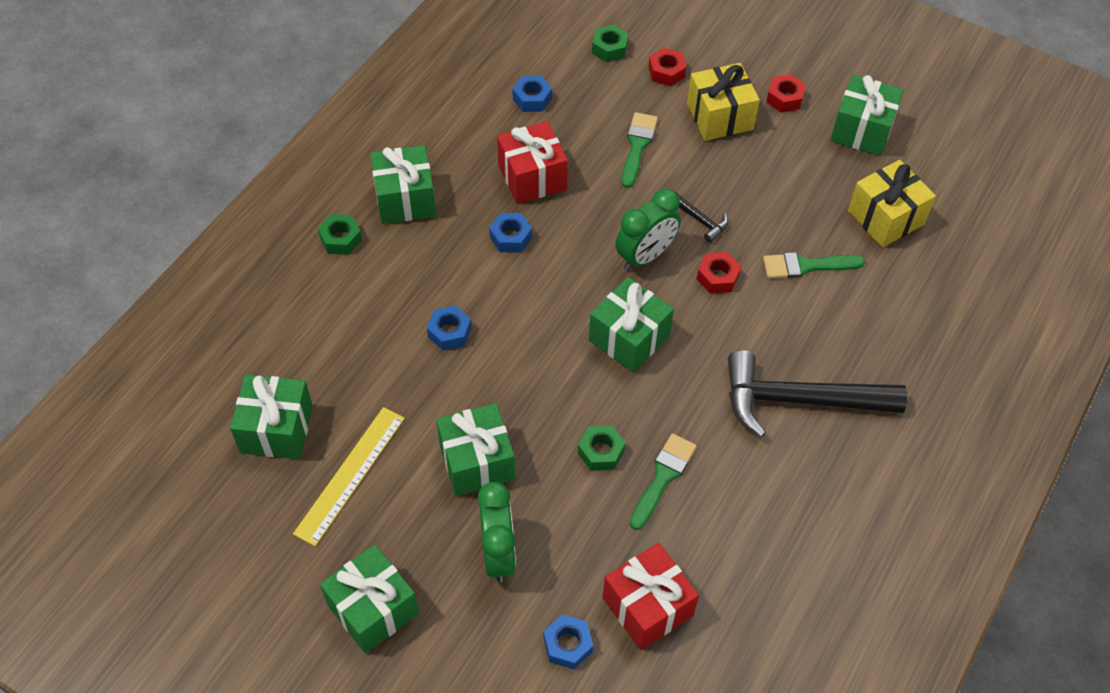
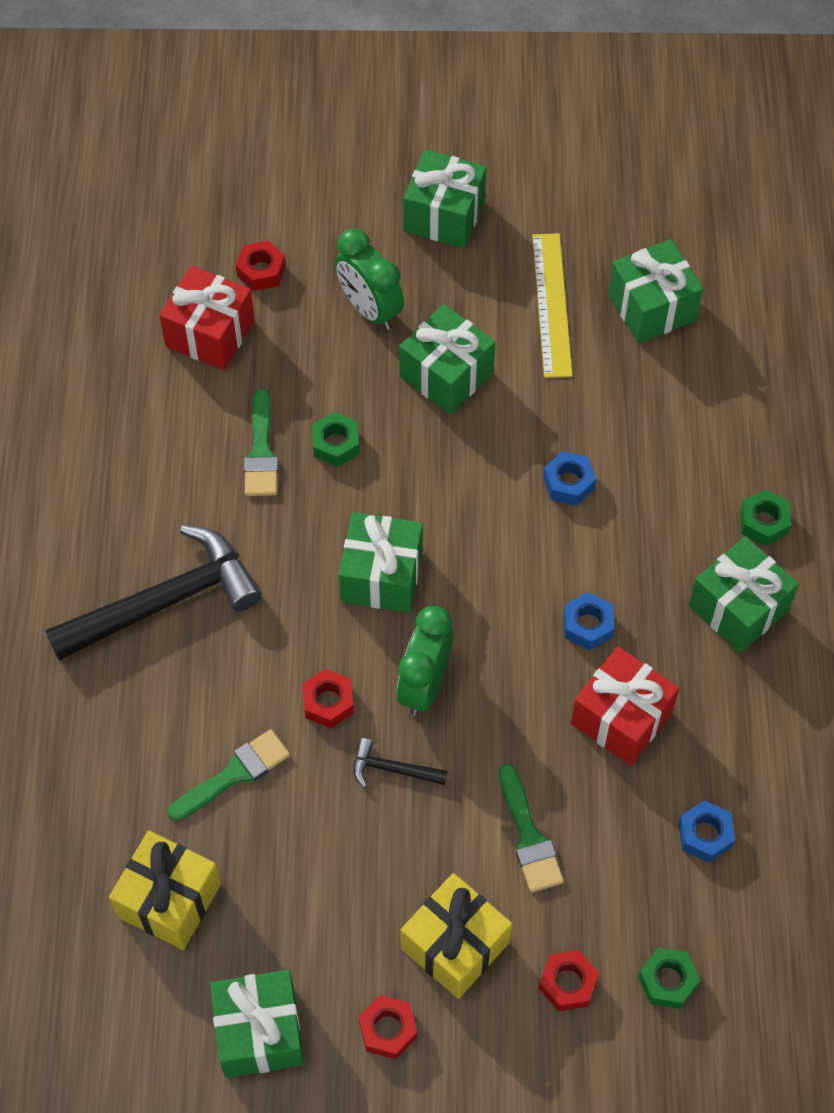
camera: 150 degrees right, 5 degrees up
(567, 645) = (261, 271): blue nut -> red nut

